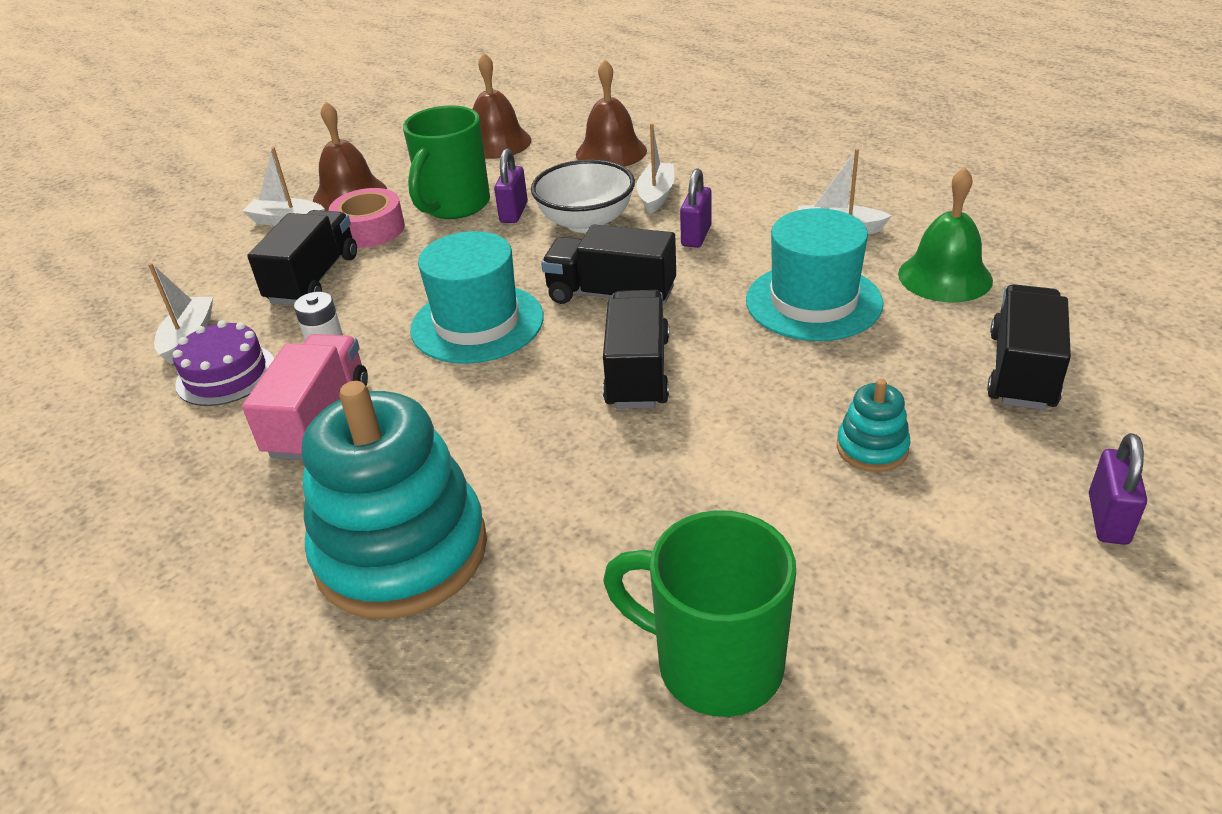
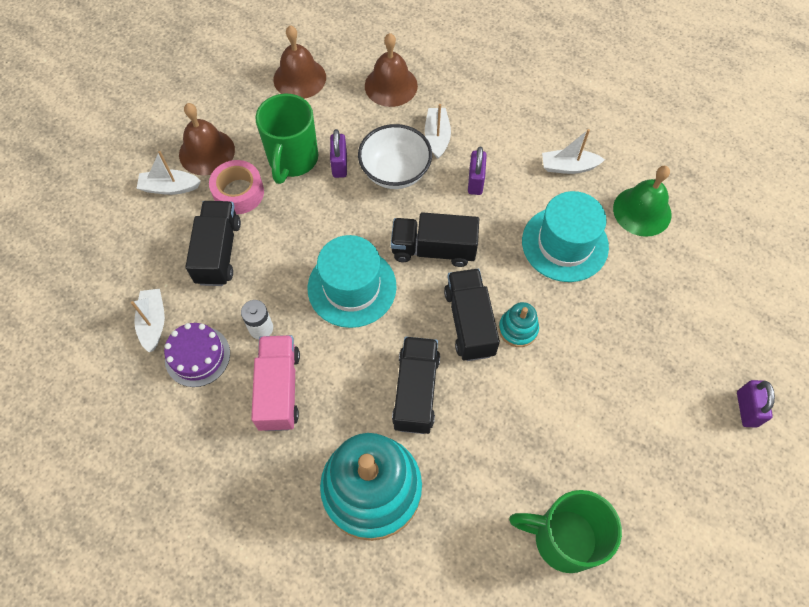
camera: 15 degrees left, 25 degrees up
(872, 448) = (619, 371): turquoise stacking toy -> turquoise stacking toy (518, 329)
(1022, 371) = (694, 296): black truck -> black truck (416, 392)

